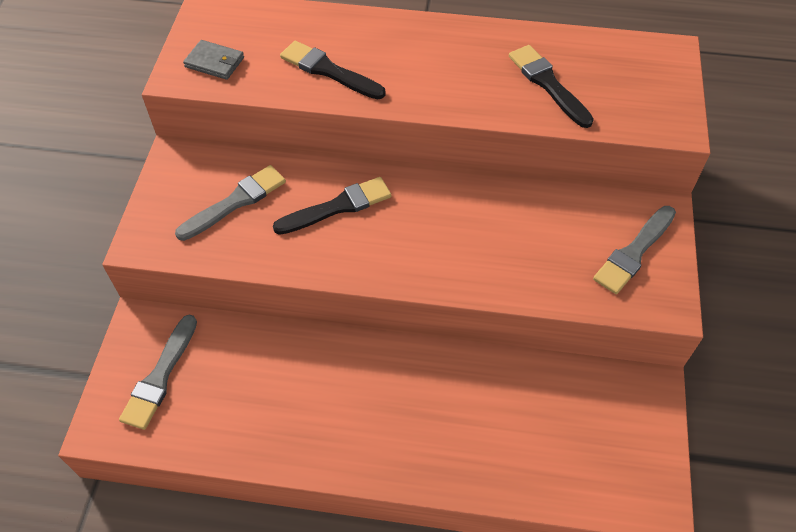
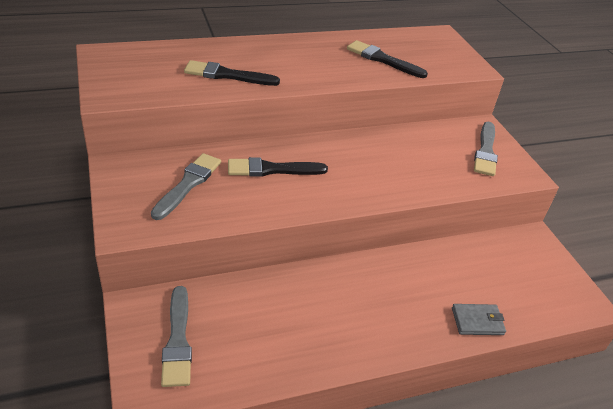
camera: 30 degrees left, 15 degrees down
(214, 62) = (131, 84): grey wallet -> grey wallet (477, 321)
(338, 207) = (272, 169): black brush -> black brush turned 135 degrees counterclockwise

